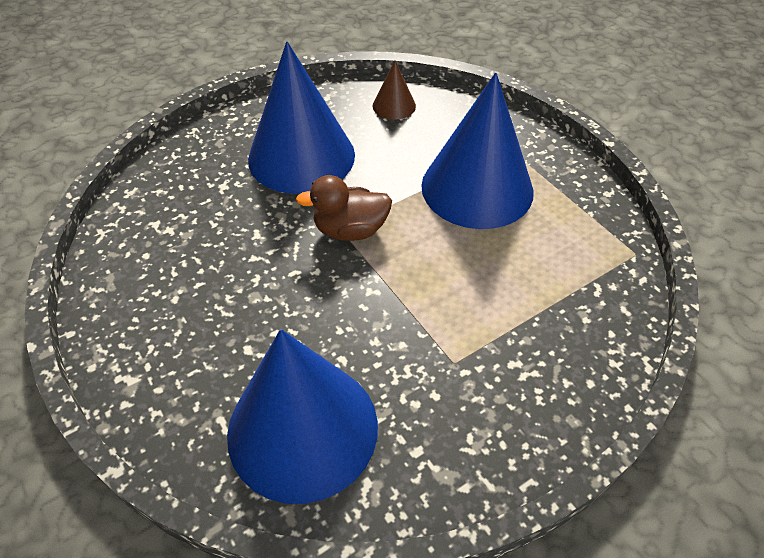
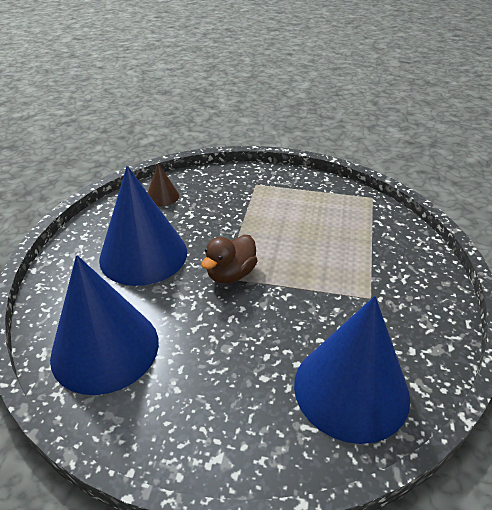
camera: 45 degrees left, 10 degrees down
(477, 188) = (266, 211): blue cone -> blue cone (105, 348)

